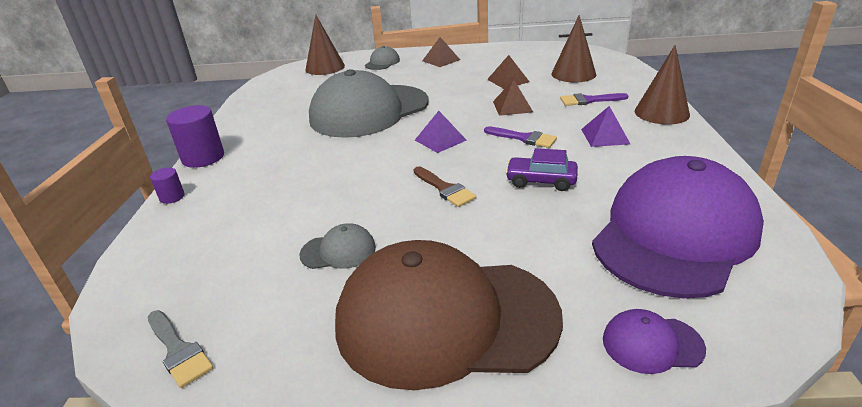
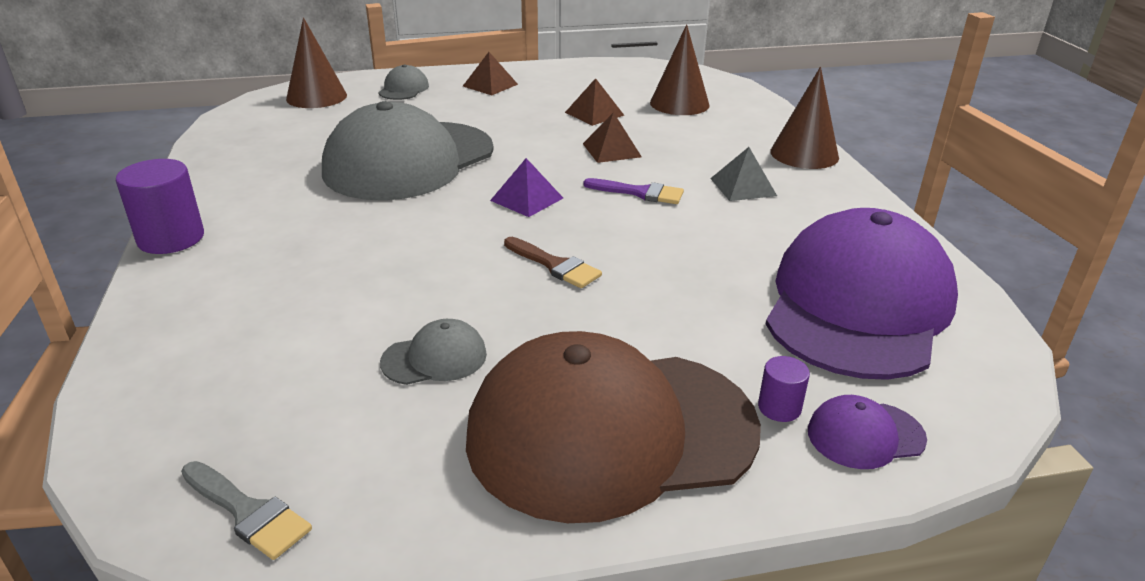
camera: 15 degrees left, 0 degrees up
(172, 197) = (144, 300): purple cylinder -> purple cylinder (779, 408)
(541, 181) = (679, 248): purple car -> none
(589, 100) = (709, 139): purple brush -> none
(605, 136) = (743, 187): purple pyramid -> grey pyramid

